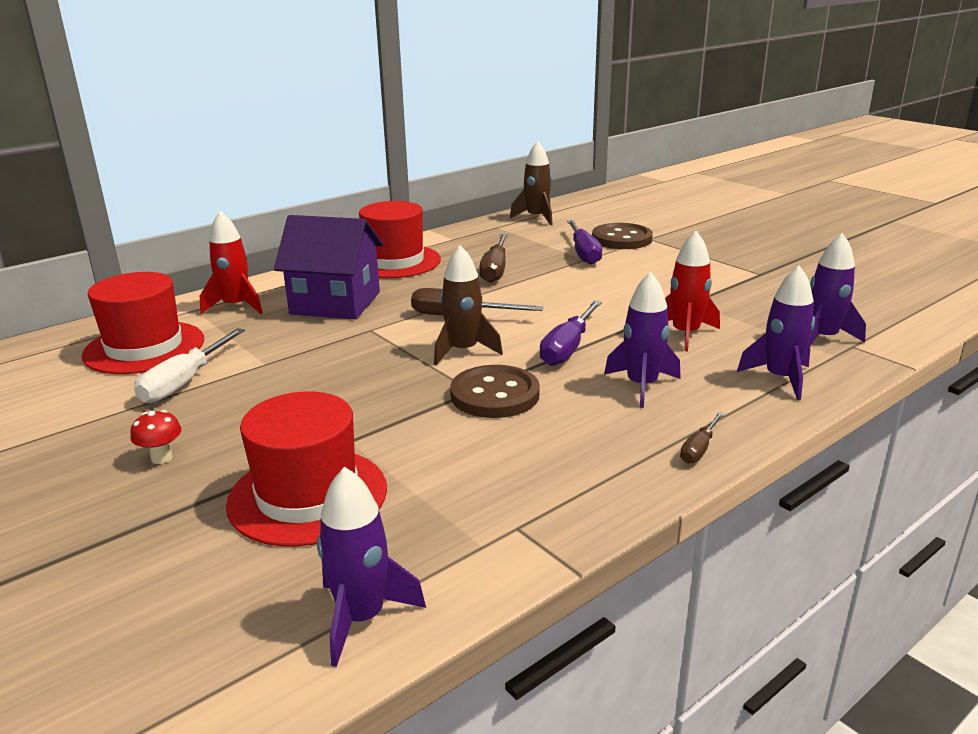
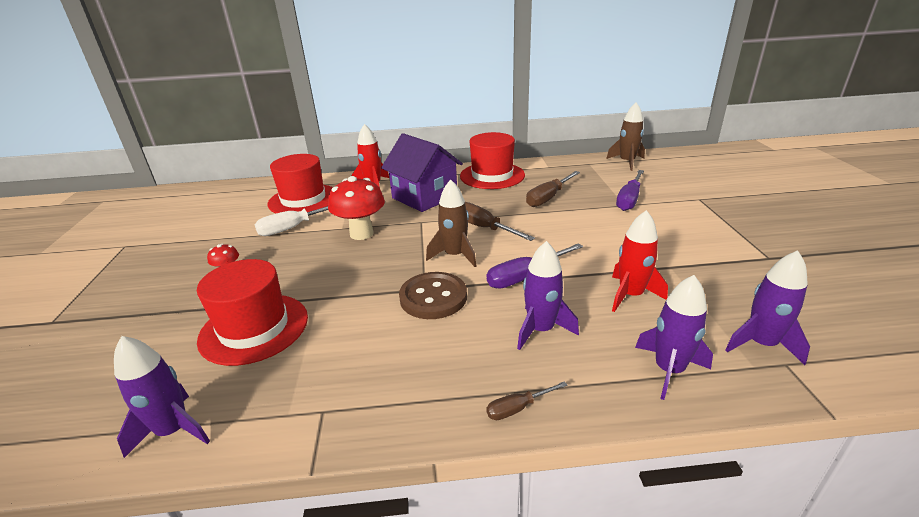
camera: 35 degrees right, 5 degrees up
(305, 362) = (361, 234): none -> red mushroom
(621, 239) = (674, 194): brown button -> none

